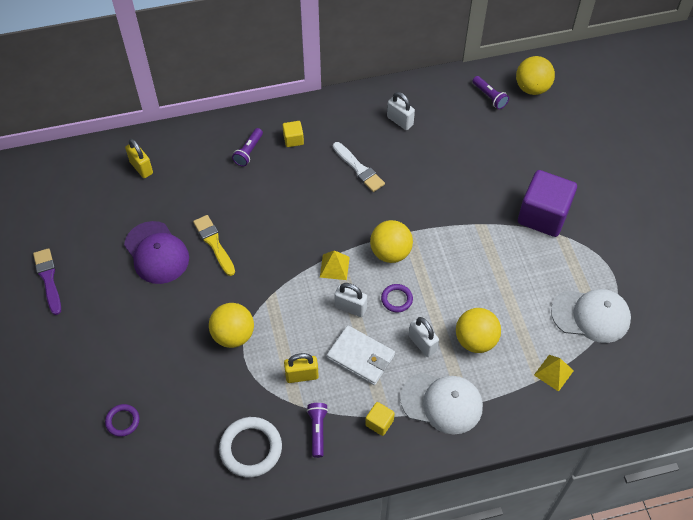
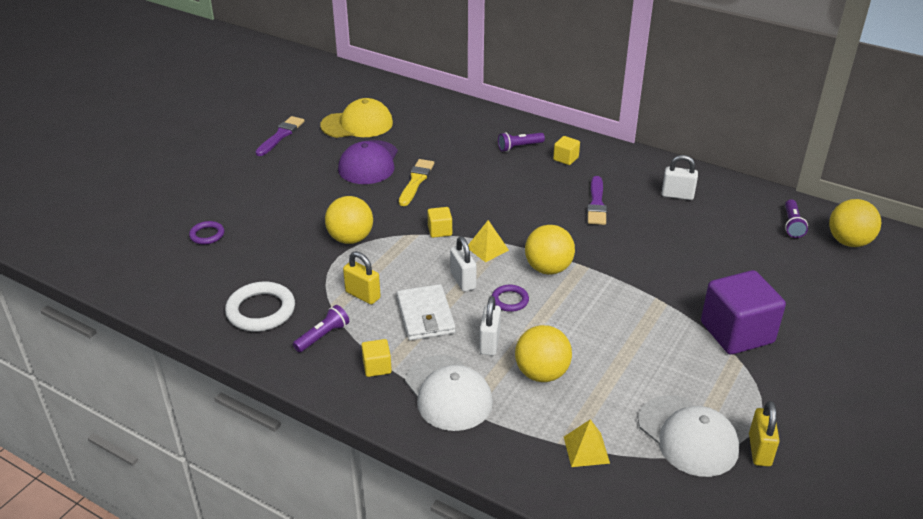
camera: 45 degrees right, 20 degrees down
(97, 219) = (357, 124): none -> yellow cap
(141, 168) = (427, 115): yellow padlock -> yellow padlock (759, 450)
(285, 277) = (440, 231): none -> yellow cube
(359, 169) = (596, 204): white brush -> purple brush
(400, 121) = (677, 195): white padlock -> white padlock turned 75 degrees counterclockwise

